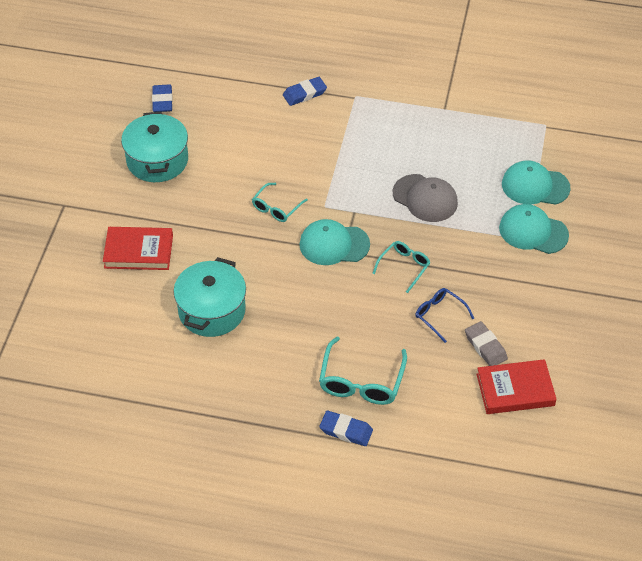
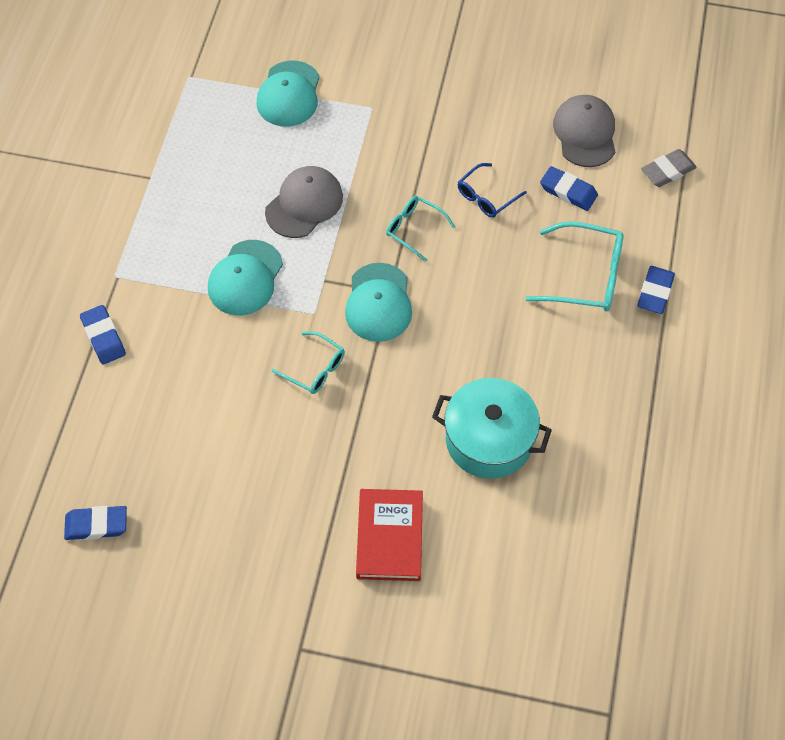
camera: 90 degrees left, 10 degrees up
(157, 160) = (218, 524): turquoise pot -> none
(449, 374) = (568, 191): none -> blue eraser
(485, 347) = (528, 156): grey eraser -> grey eraser (667, 171)
(515, 390) = (585, 133): red book -> grey cap
(533, 231) = (360, 101): turquoise cap -> turquoise cap (245, 278)

